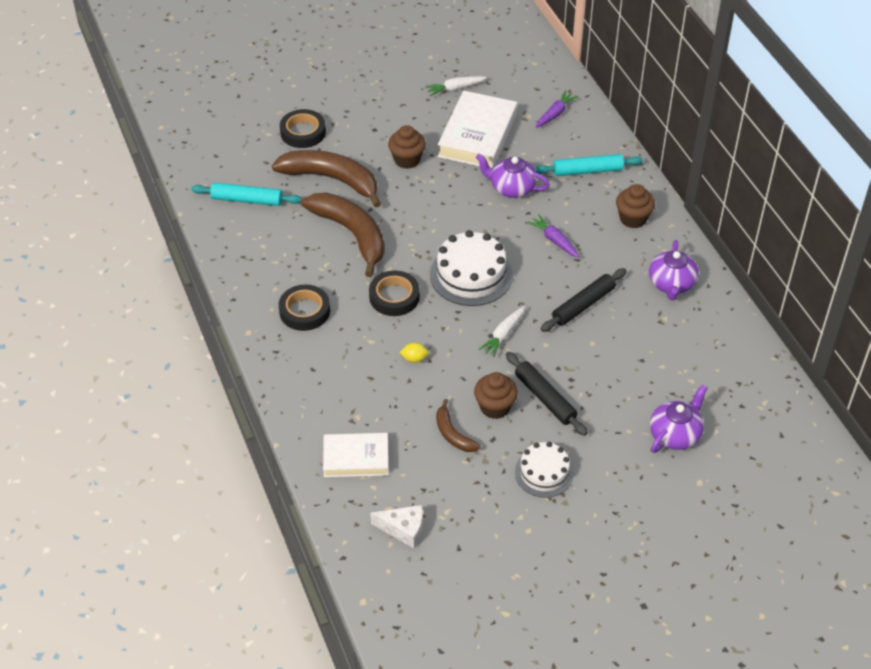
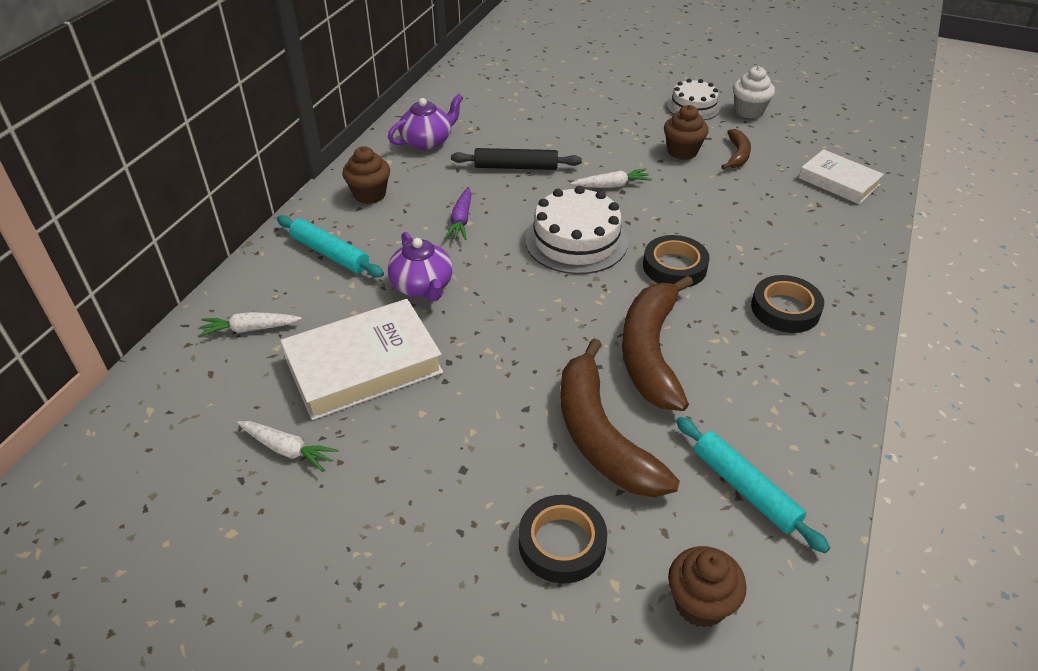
camera: 135 degrees left, 5 degrees down
(403, 529) = (837, 131): white cheese -> none
(407, 160) = (480, 395): brown cupcake -> brown cupcake (700, 603)
(414, 359) = (712, 212): yellow lemon -> none
(495, 502) = (749, 111): none -> white cupcake
(545, 398) = (635, 136): black rolling pin -> none
(555, 114) = (250, 329): purple carrot -> white carrot
(675, 434) = (573, 79): purple teapot -> none

